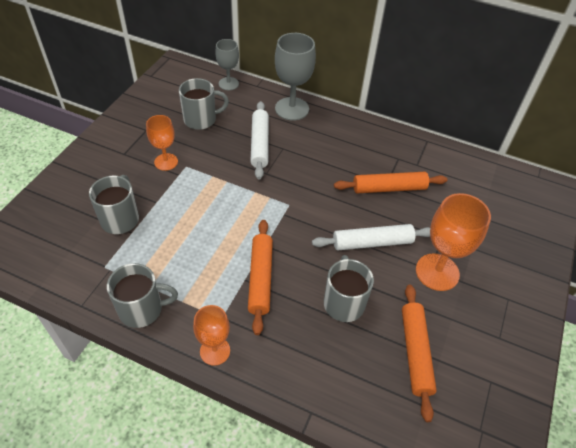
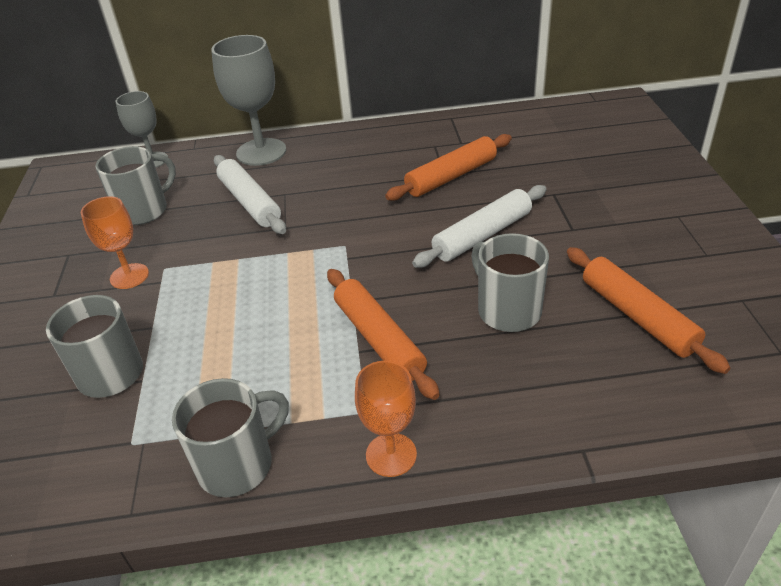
camera: 25 degrees left, 10 degrees down
(437, 272) = (581, 228): orange goblet -> none

